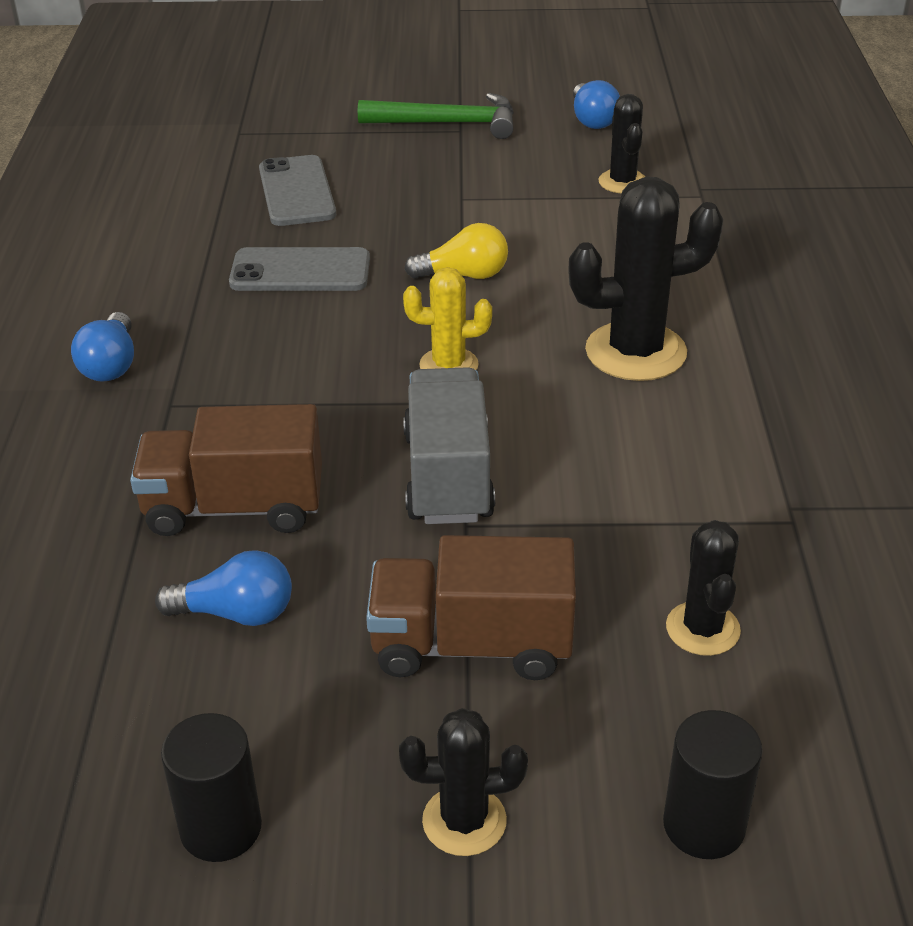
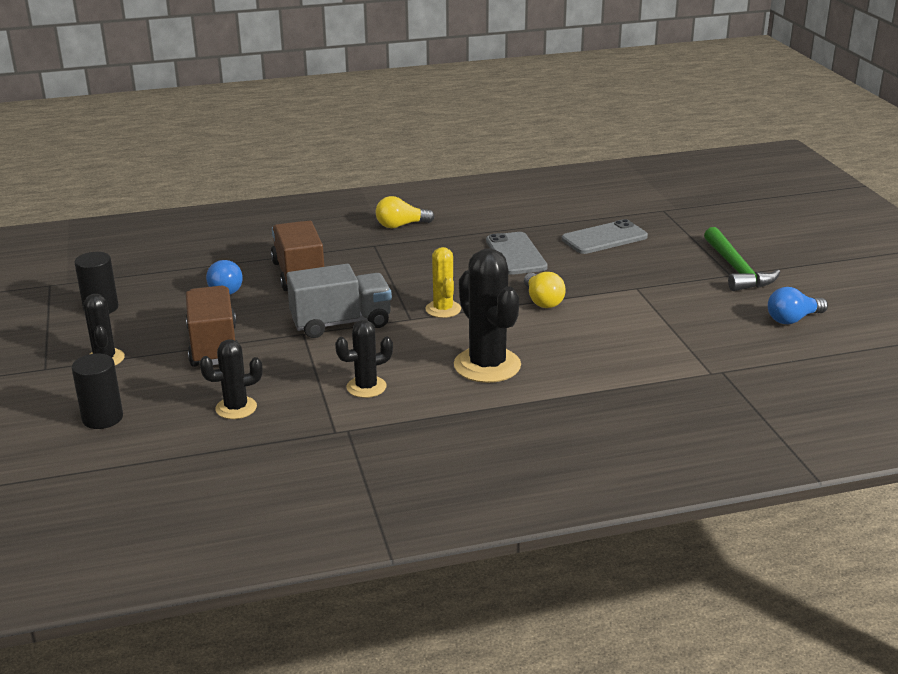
camera: 75 degrees right, 10 degrees down
(111, 365) = (401, 225): blue light bulb -> yellow light bulb
(622, 182) = (705, 340): black cactus -> black cactus (366, 387)

